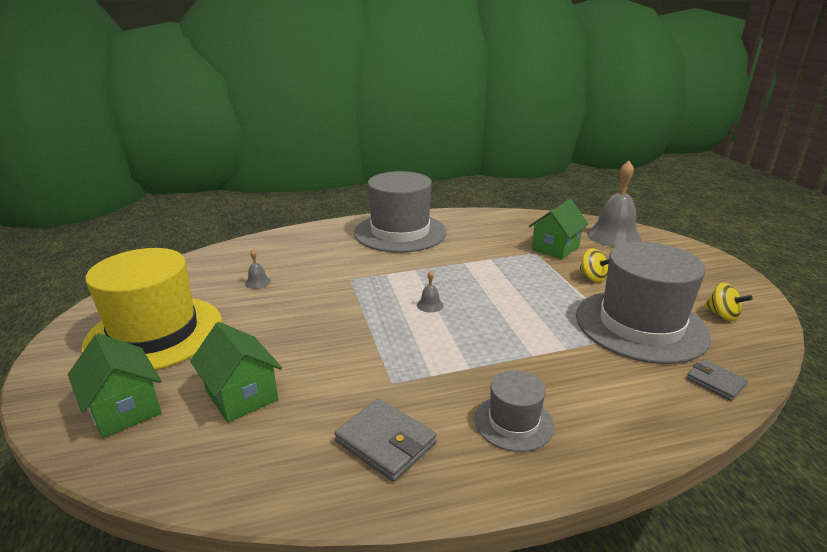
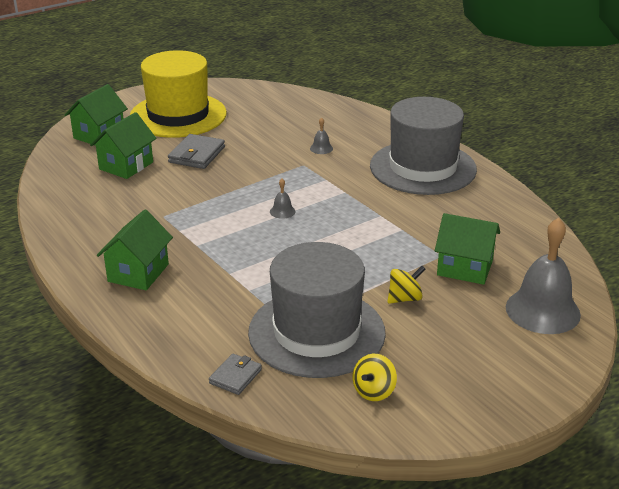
camera: 70 degrees right, 5 degrees up
(258, 282) = (269, 128): grey bell -> grey bell (321, 148)
(385, 442) = (100, 226): grey wallet -> grey wallet (196, 155)
(513, 422) = (138, 273): grey hat -> green house
(592, 277) = (405, 298): yellow spinning top -> yellow spinning top turned 150 degrees counterclockwise

